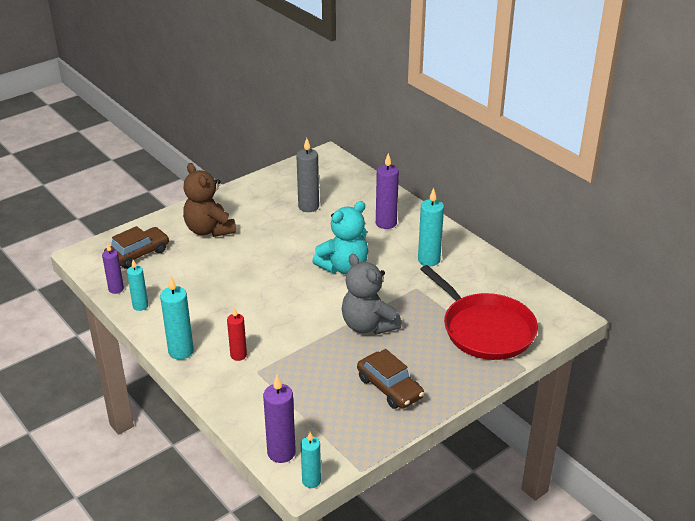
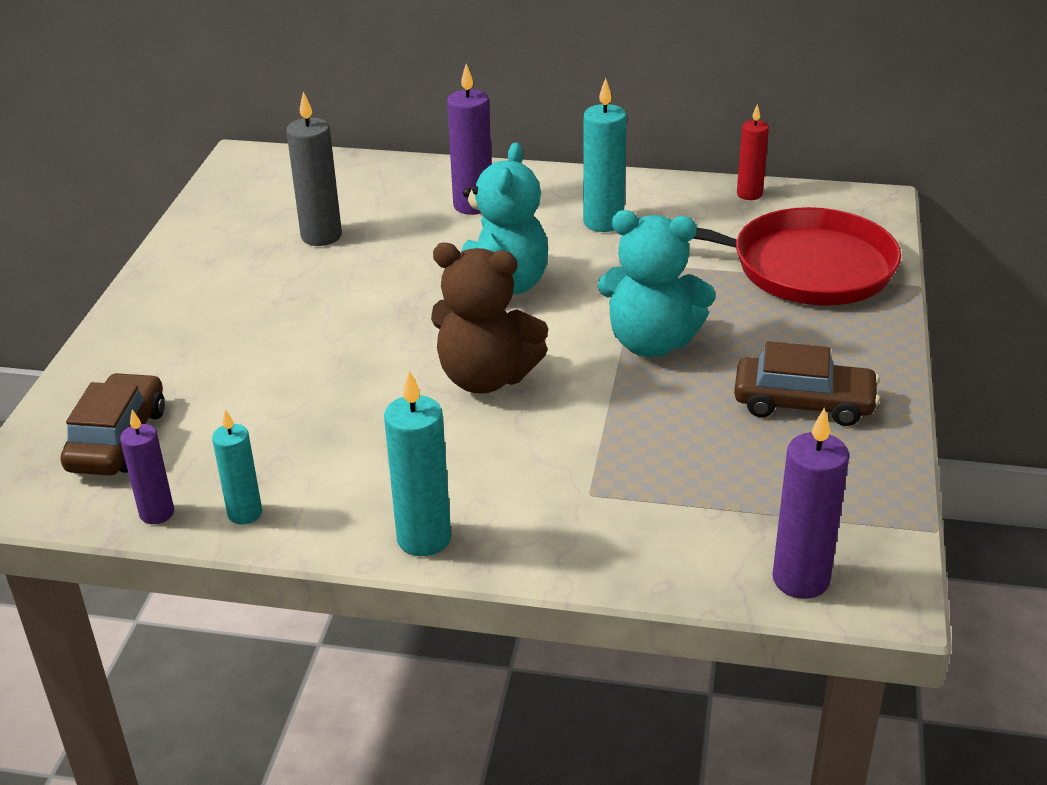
camera: 40 degrees left, 0 degrees up
(209, 230) = (200, 342): brown teddy bear -> brown teddy bear (486, 378)
(238, 355) = (527, 489): red candle -> red candle (749, 194)
(311, 481) = (899, 588): turquoise candle -> none
(368, 325) = (651, 343): grey teddy bear -> turquoise teddy bear

